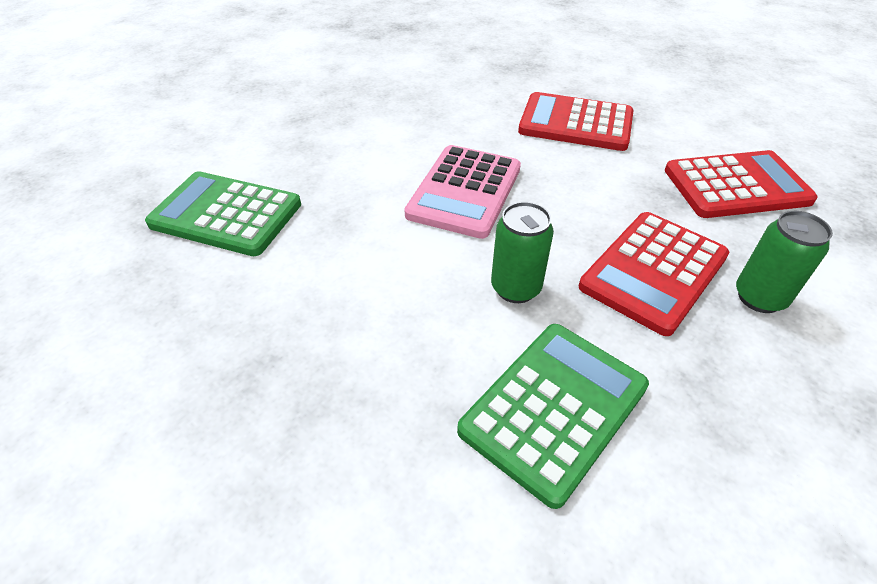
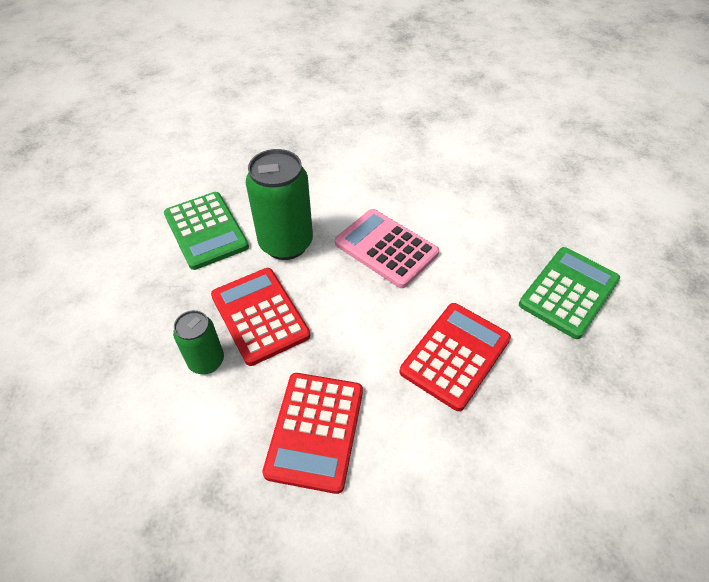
camera: 110 degrees right, 5 degrees up
(226, 214) = (409, 143): green calculator -> green calculator (568, 292)
(515, 288) = (286, 243): green can -> green can, size x1.74

